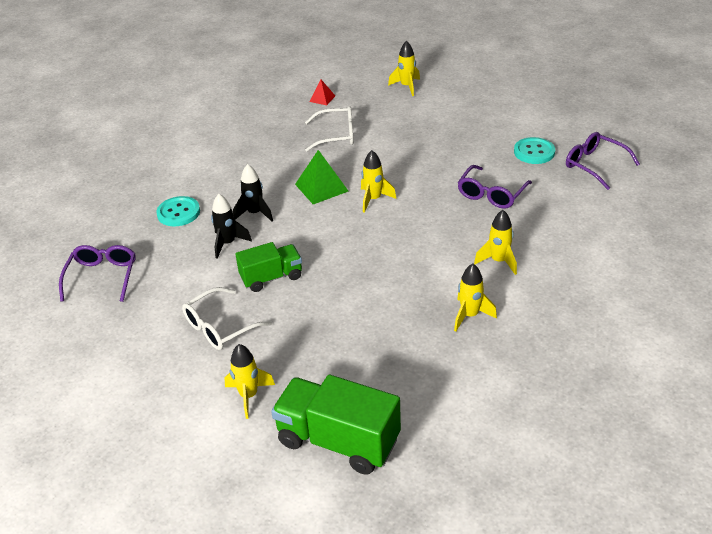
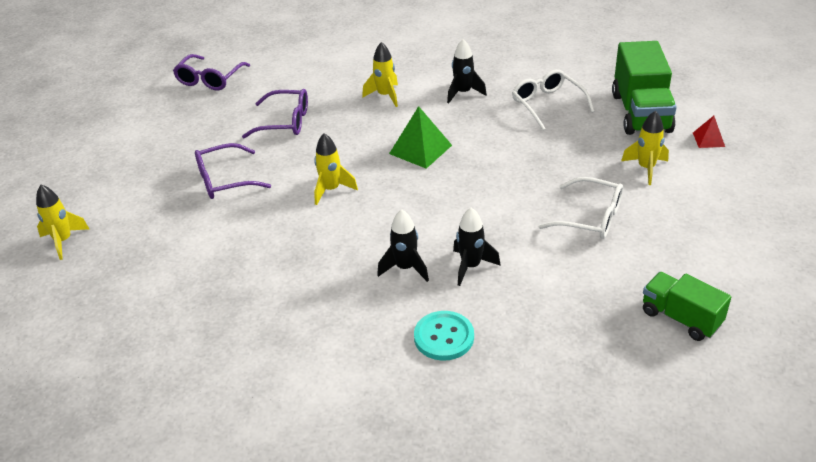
camera: 115 degrees left, 0 degrees up
(102, 277) = (600, 345): purple glasses -> purple glasses (225, 180)
(271, 277) = (499, 213): green truck -> green truck (681, 318)
(321, 187) = (328, 234): green pyramid -> green pyramid (420, 149)
(322, 98) = (110, 312): red pyramid -> red pyramid (708, 139)
(336, 135) = (208, 263): white glasses -> white glasses (548, 105)
(470, 315) = (463, 93): yellow rocket -> black rocket
(534, 152) = (198, 115): turquoise button -> none

